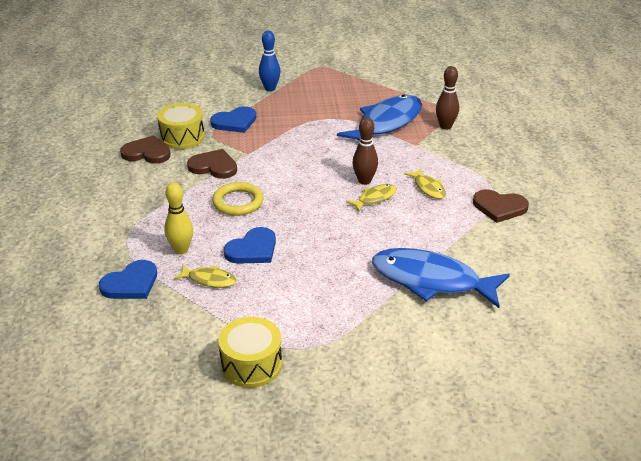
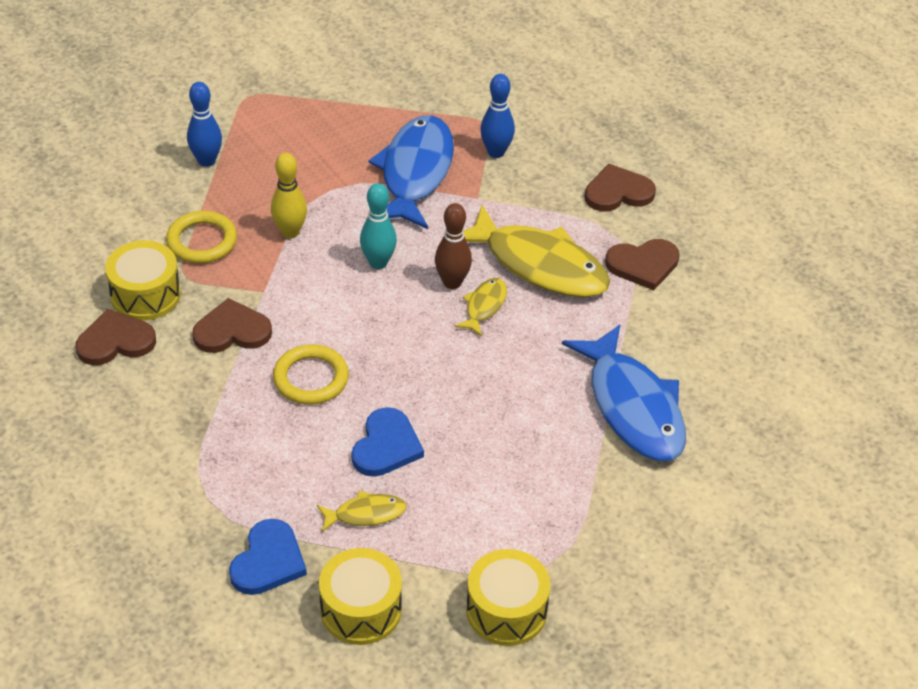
camera: 30 degrees left, 10 degrees up
(161, 329) = (361, 610): none -> yellow drum
(181, 250) = (293, 483): yellow bowling pin -> yellow bowling pin (290, 232)
(235, 122) = (202, 241): blue heart -> yellow ring
(327, 159) = (378, 263): none -> turquoise bowling pin
(428, 188) = (539, 265): yellow fish -> yellow fish, size x2.17
(431, 281) = (633, 407): blue fish -> blue fish turned 105 degrees counterclockwise
(445, 126) = (496, 152): brown bowling pin -> blue bowling pin
(511, 166) = (618, 192): none -> brown heart

